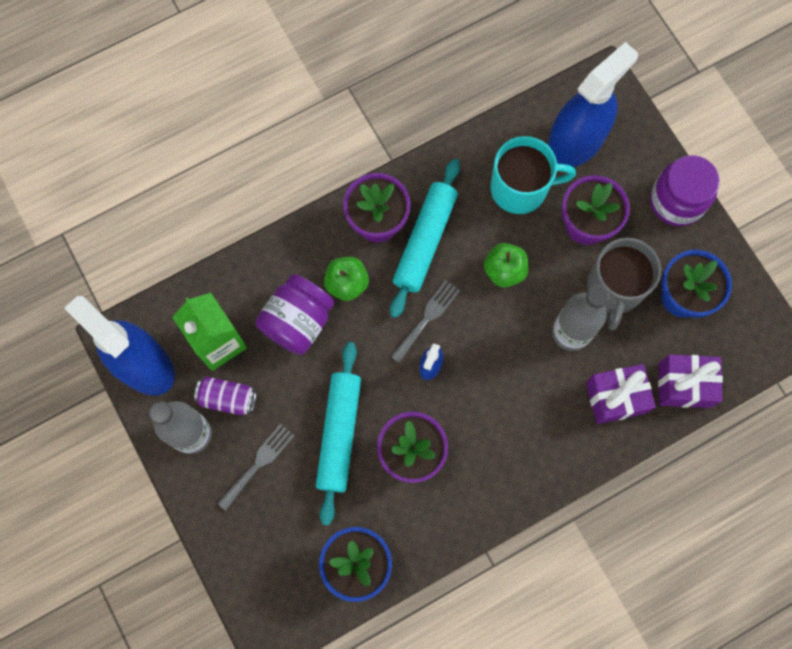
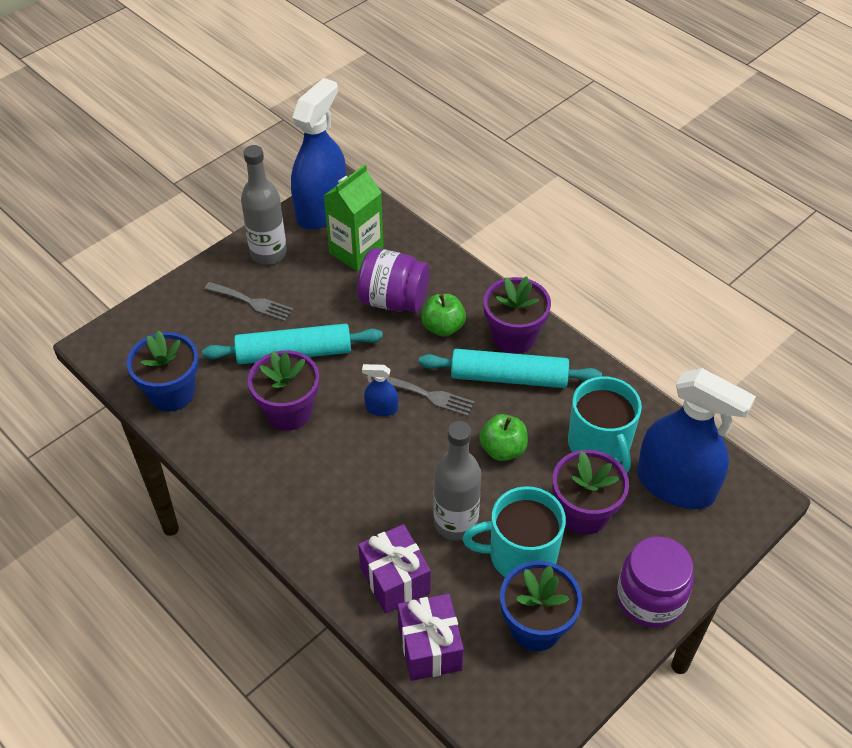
camera: 75 degrees right, 25 degrees down
(227, 398) = (306, 269): purple can -> none
(614, 288) = (520, 555): grey mug -> turquoise mug

